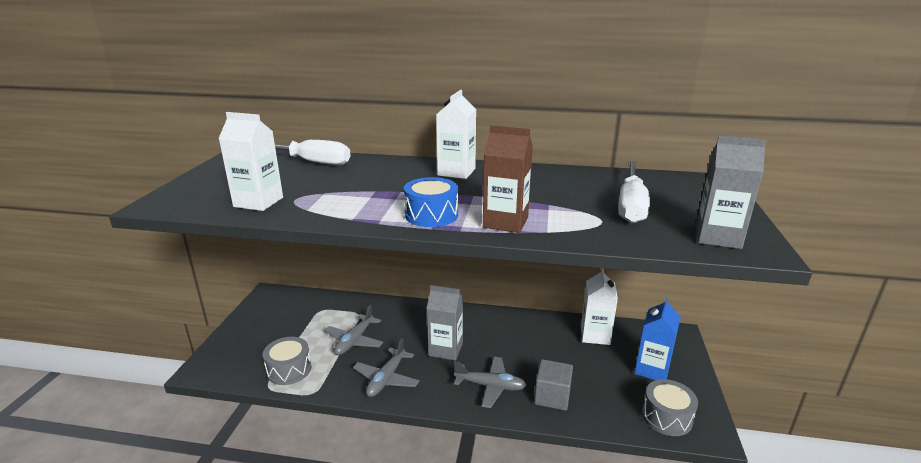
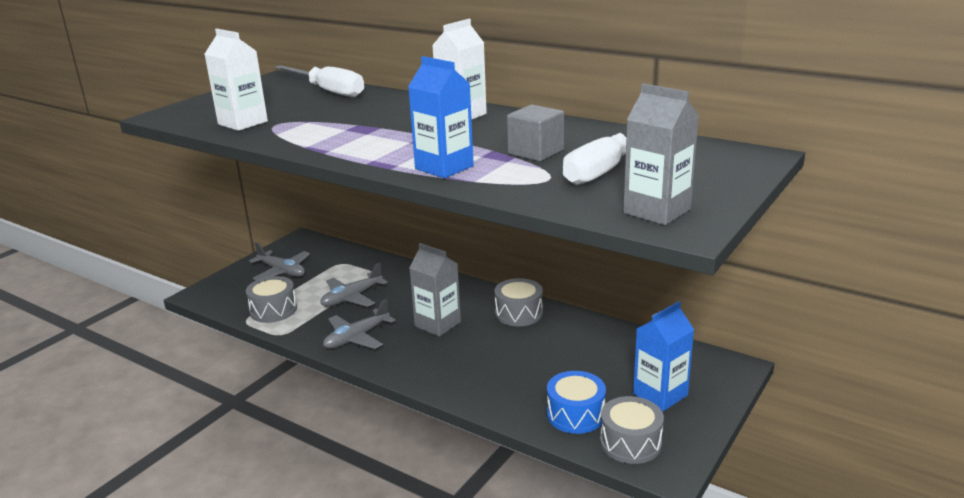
camera: 25 degrees right, 0 degrees up
(431, 215) = (381, 152): blue drum -> blue drum (575, 414)
(490, 386) = (456, 368): grey plane -> grey plane (282, 271)
(501, 325) = (518, 313): none -> grey drum
(505, 222) = (444, 167): brown carton -> blue carton
(552, 396) = (514, 392): grey cube -> grey cube (535, 152)
(595, 335) = (622, 346): white carton -> none

